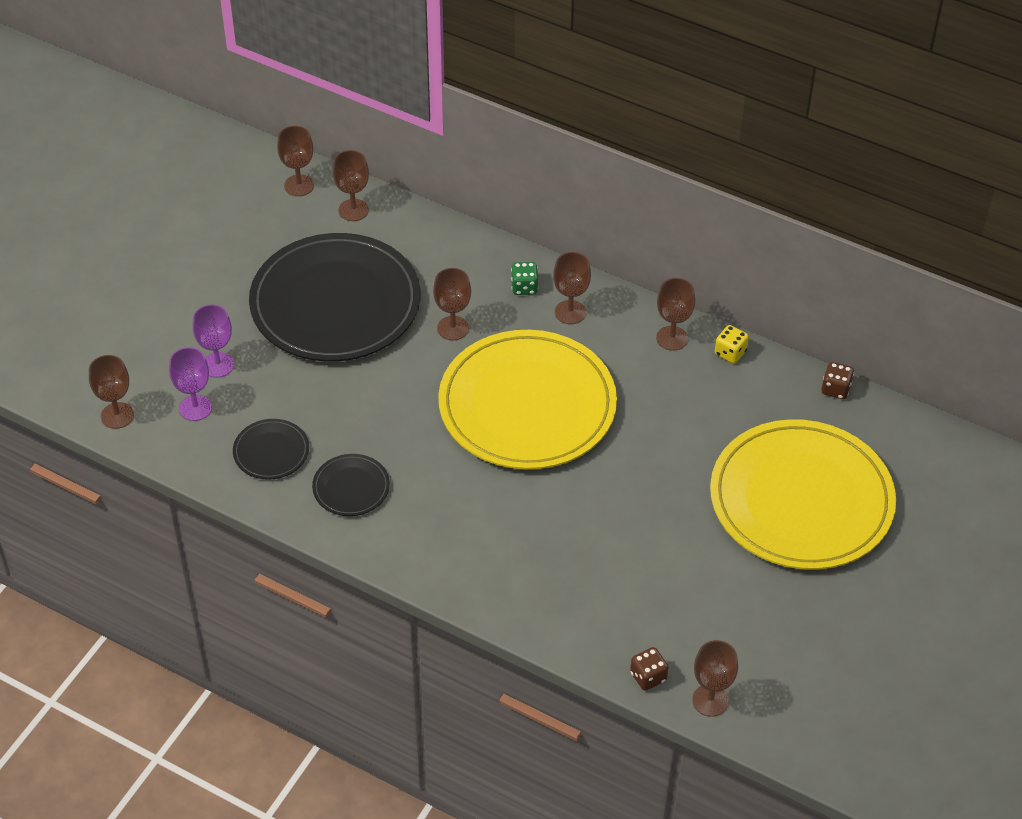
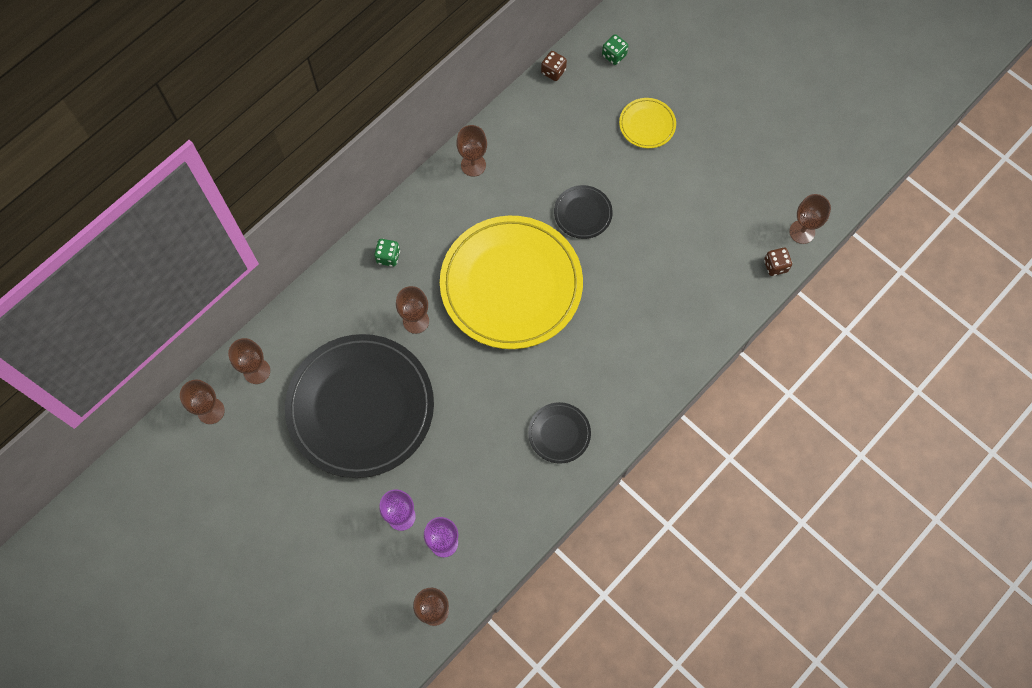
camera: 75 degrees left, 20 degrees up
(271, 452) = (507, 489): black plate -> black plate (583, 213)
(570, 312) = (425, 230): brown goblet -> none
(730, 353) = (499, 129): yellow dice -> none
(801, 500) = (647, 124): yellow plate -> yellow plate, size x0.42
(888, 446) = (614, 55): none -> green dice

